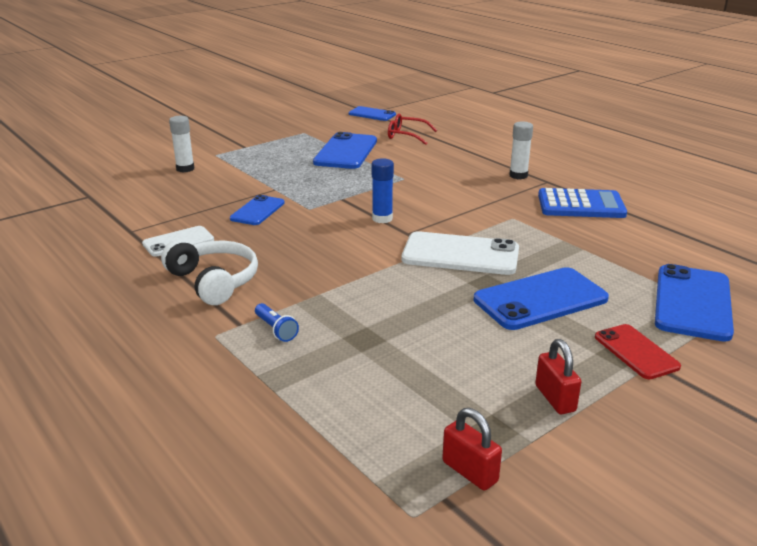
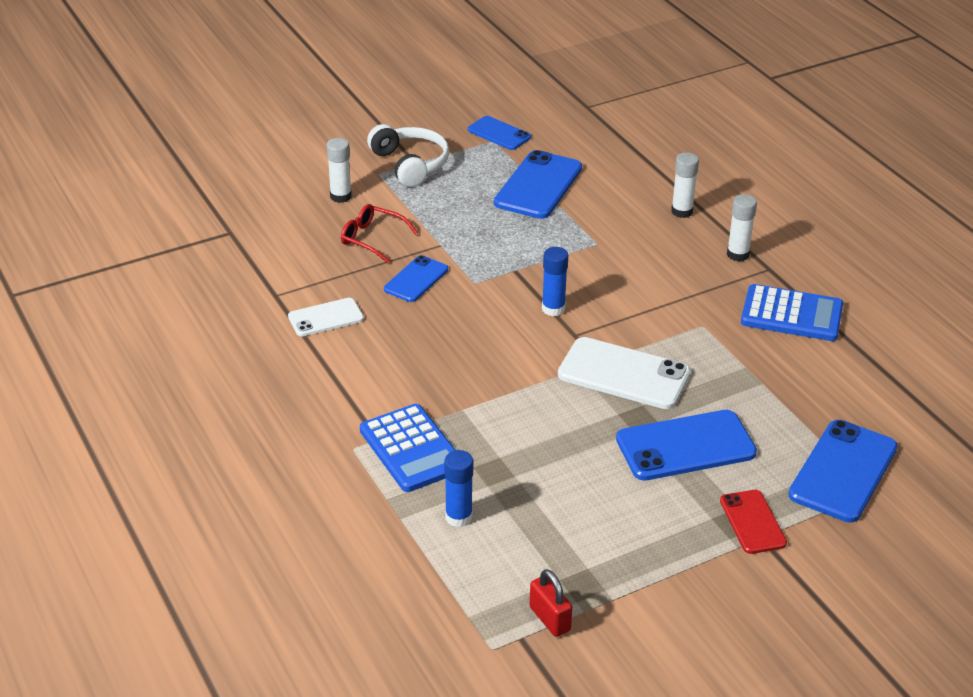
camera: 10 degrees right, 10 degrees up
(214, 281) = (358, 379): white headphones -> white headphones (410, 164)
(276, 330) = (411, 449): blue flashlight -> blue calculator
(338, 383) = (458, 517): none -> blue glue stick
(372, 114) = (590, 111): blue phone -> blue phone (499, 133)
(406, 136) = (623, 162): red glasses -> red glasses (372, 239)
(463, 157) = (682, 211): none -> white glue stick
(555, 398) = (651, 561): red padlock -> none

